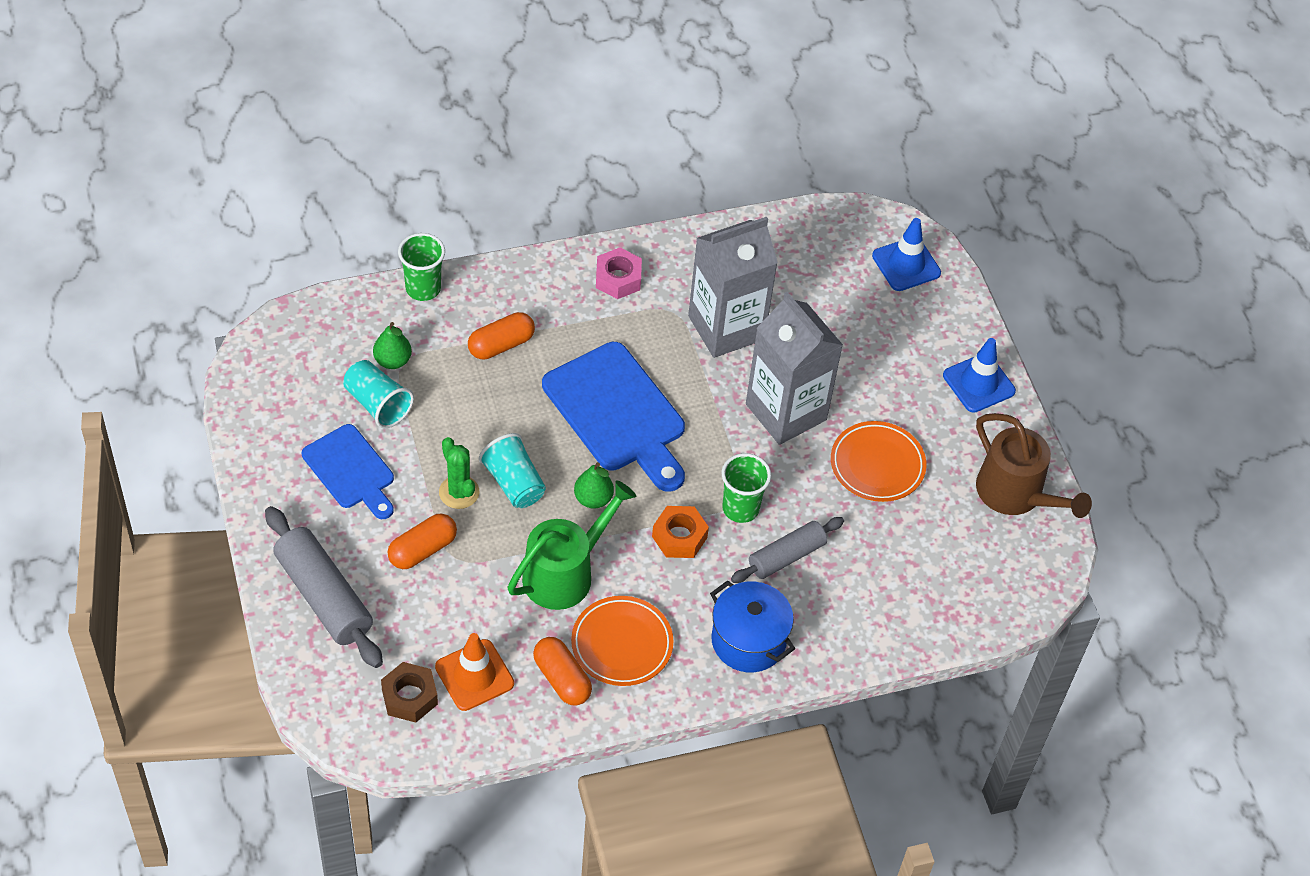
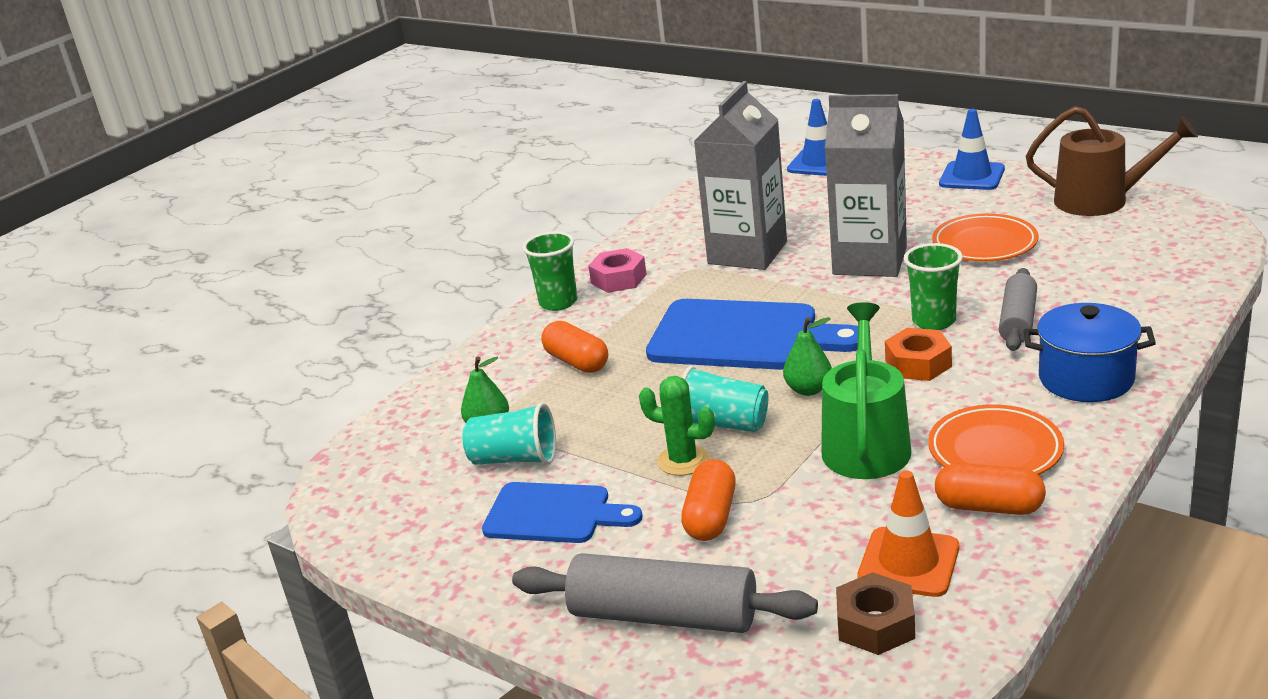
camera: 30 degrees left, 25 degrees down
(423, 288) = (453, 374): green cup -> green cup (558, 302)
(501, 345) = (577, 362): orange capsule -> orange capsule turned 60 degrees counterclockwise

